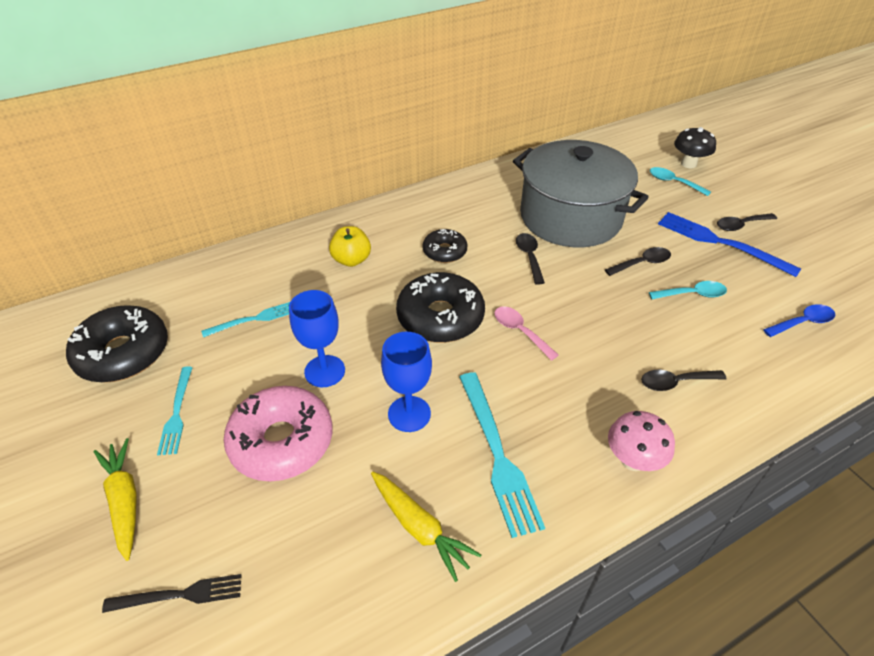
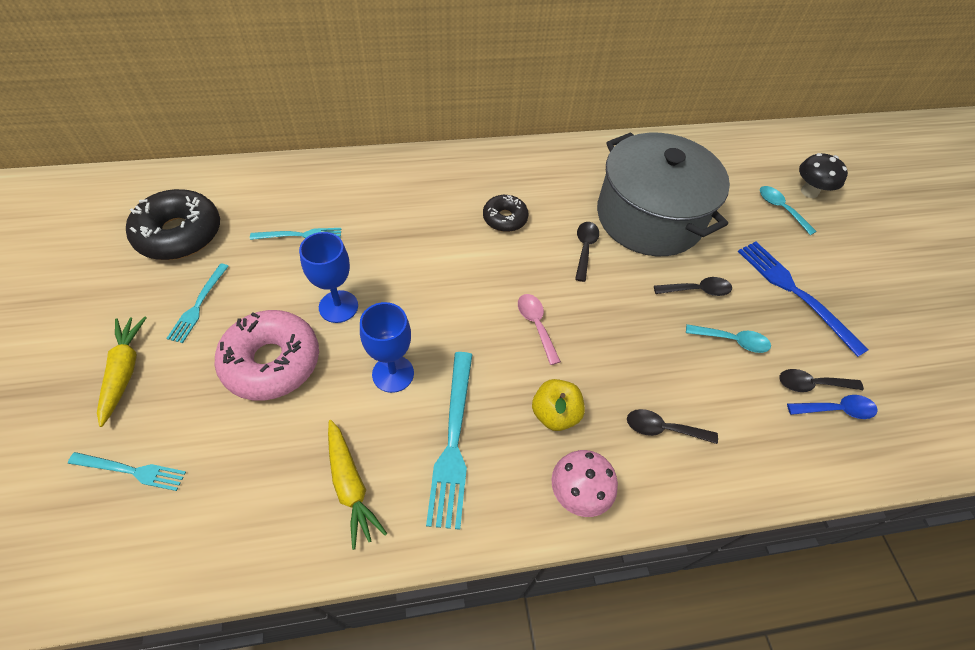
camera: 15 degrees right, 10 degrees up
(179, 595) = (131, 471): black fork -> turquoise fork
(351, 260) = (413, 201): yellow apple -> yellow apple (555, 414)
(440, 317) = (467, 286): black donut -> none
(741, 225) = (829, 279): black spoon -> black spoon (811, 384)

